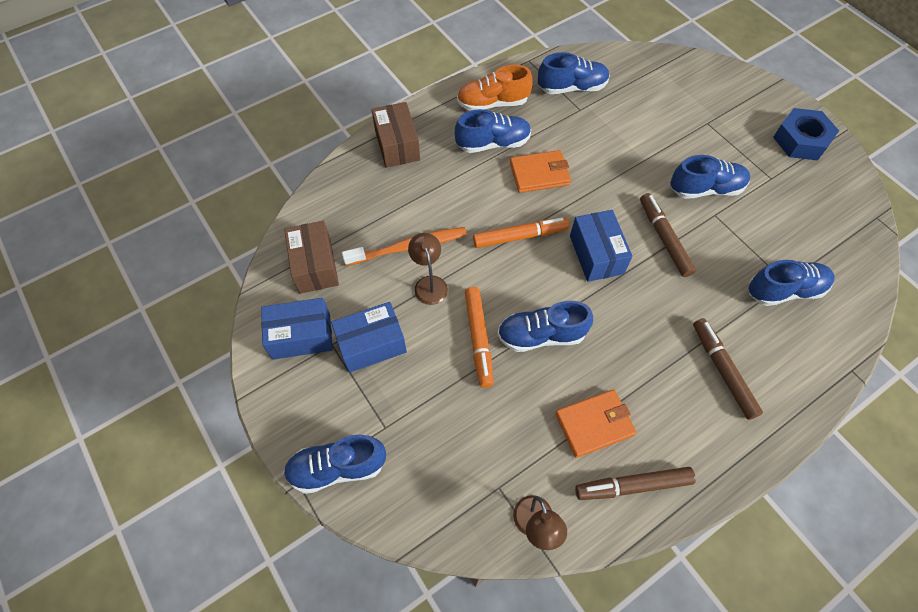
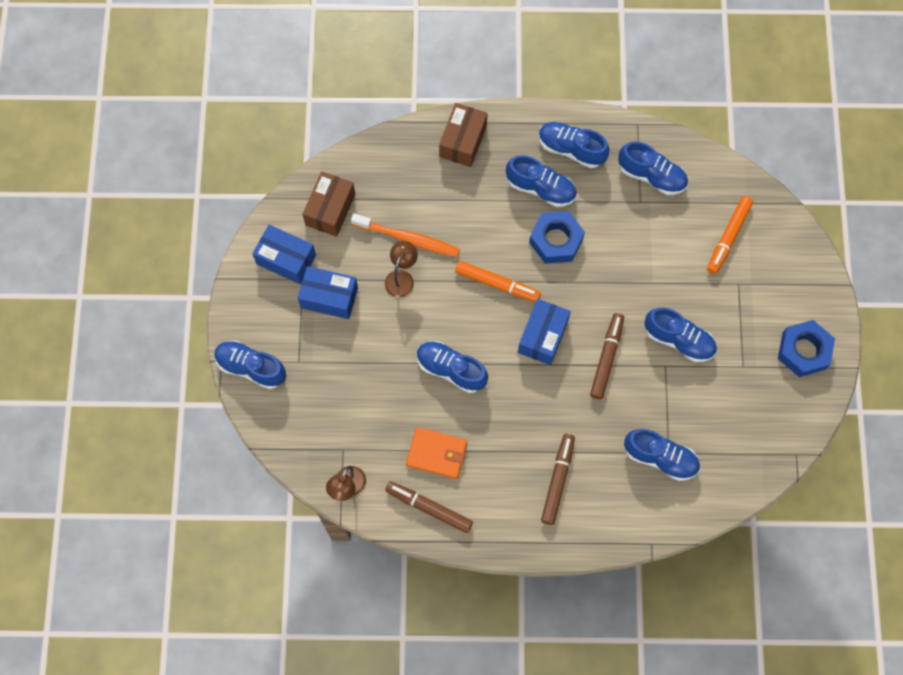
camera: 35 degrees right, 10 degrees up
(478, 339) = (405, 343): orange marker -> orange marker (728, 237)
(492, 103) = (571, 149): orange shoe -> blue shoe
(539, 174) = (556, 240): orange wallet -> blue nut

